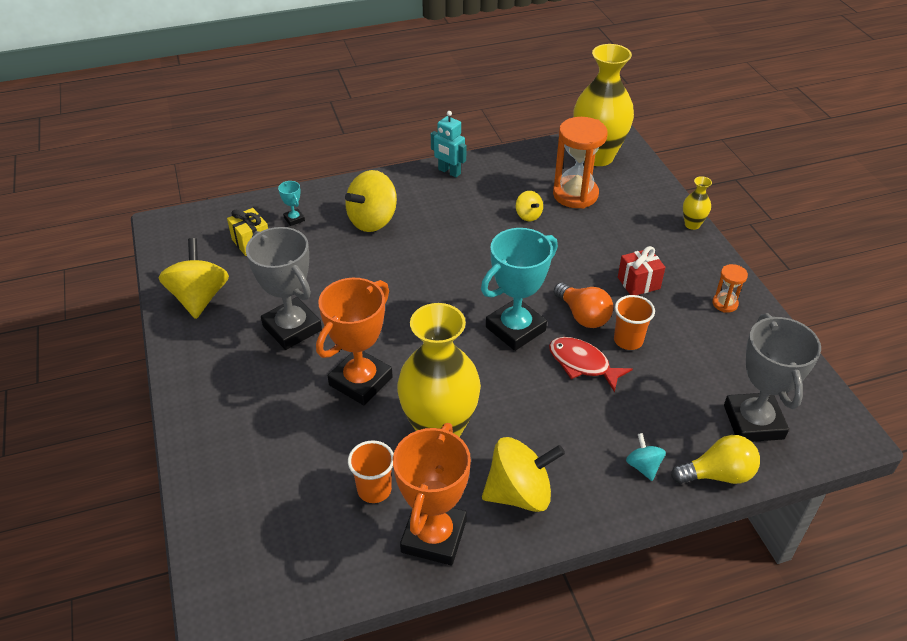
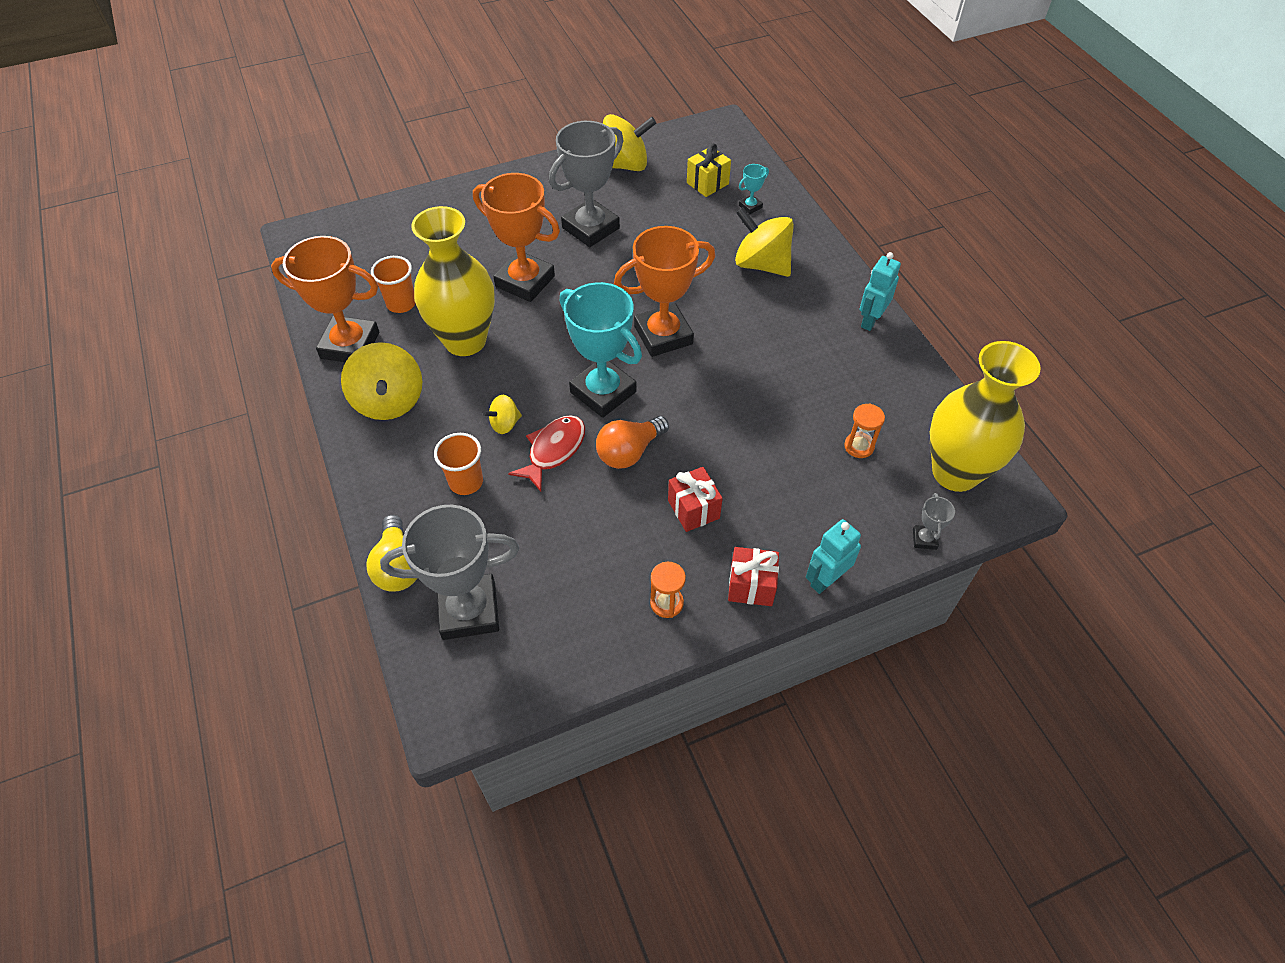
camera: 85 degrees right, 10 degrees up
(450, 286) = (663, 335): none -> orange trophy
(528, 215) = (802, 398): yellow spinning top -> yellow spinning top (505, 424)
(575, 194) = (859, 446): orange hourglass -> orange hourglass, size x0.49
(628, 340) = (592, 494): orange cup -> orange cup (466, 482)
(643, 466) = (413, 500): turquoise spinning top -> none
(653, 178) = (924, 539): none -> grey trophy
(692, 224) = (826, 579): yellow vase -> turquoise robot
(703, 260) = (751, 586): none -> red gift

